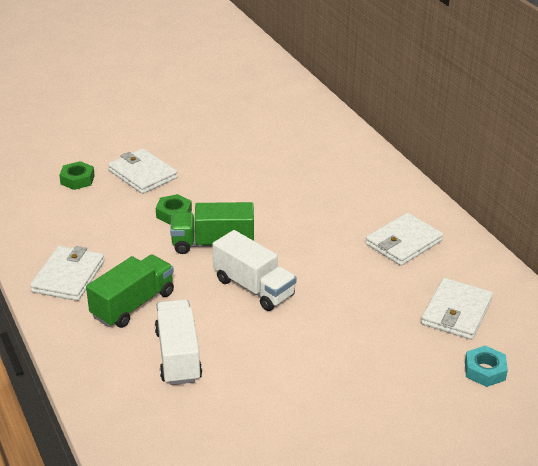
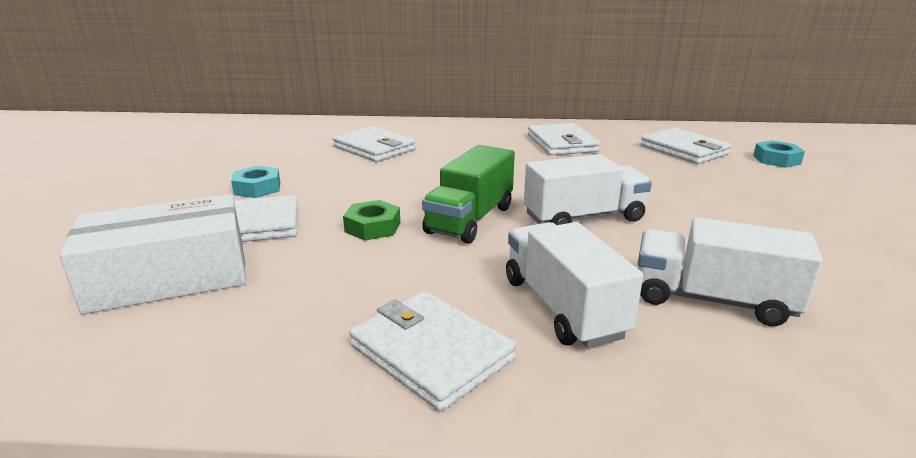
camera: 60 degrees left, 10 degrees down
(77, 179) = (169, 277): green nut -> white box
(133, 305) = (563, 307): green truck -> white truck
(191, 152) = (257, 188): none -> turquoise nut
(300, 163) = (374, 148): none -> white wallet

